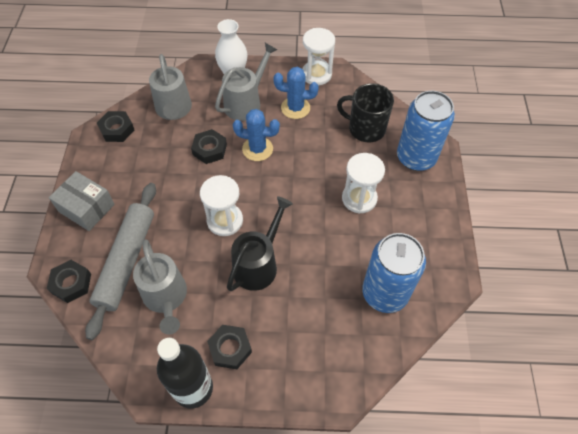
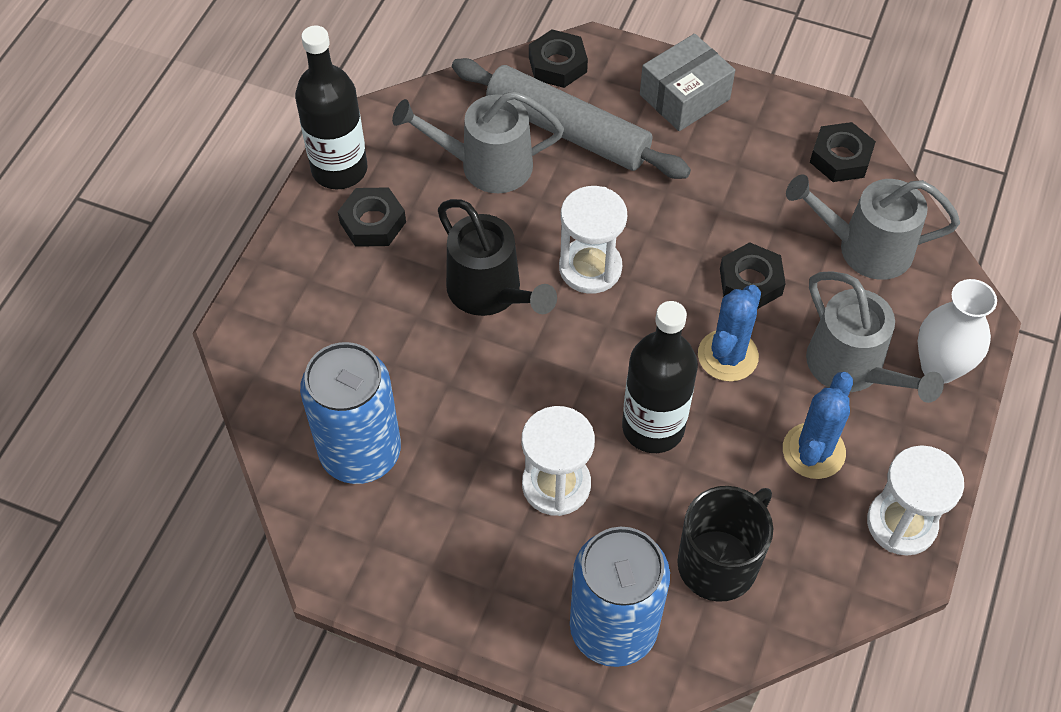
camera: 110 degrees right, 0 degrees up
(310, 168) = (653, 427): none -> black bottle

